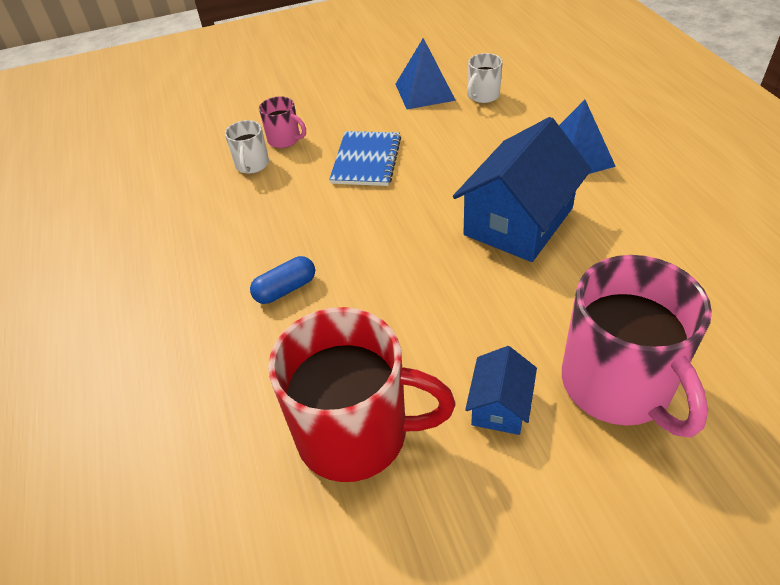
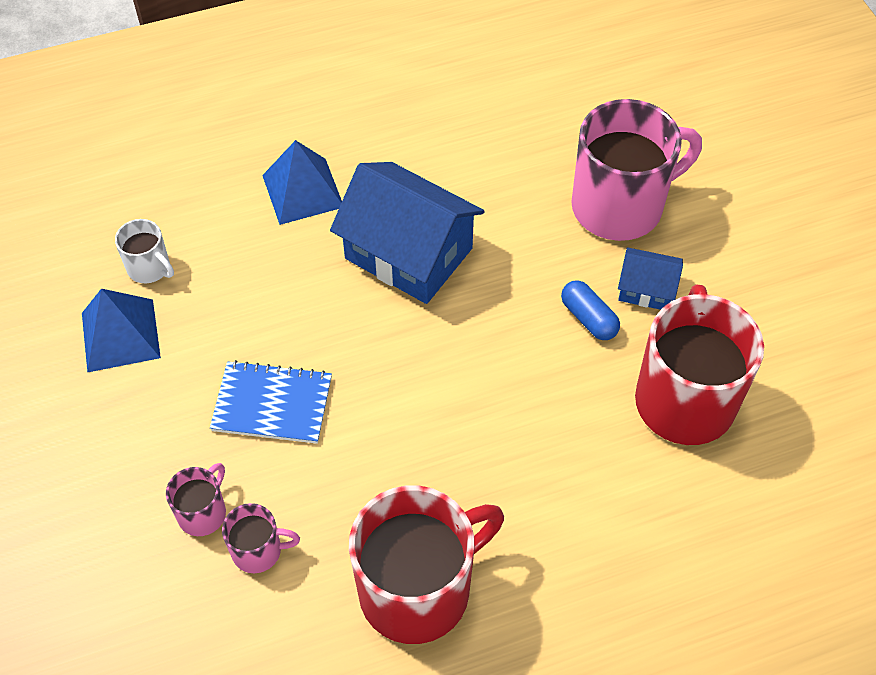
camera: 95 degrees left, 10 degrees up
(202, 242) = (418, 589): none -> red mug
(252, 165) = (258, 550): white mug -> pink mug
(285, 289) = (505, 478): blue capsule -> blue capsule (588, 318)

